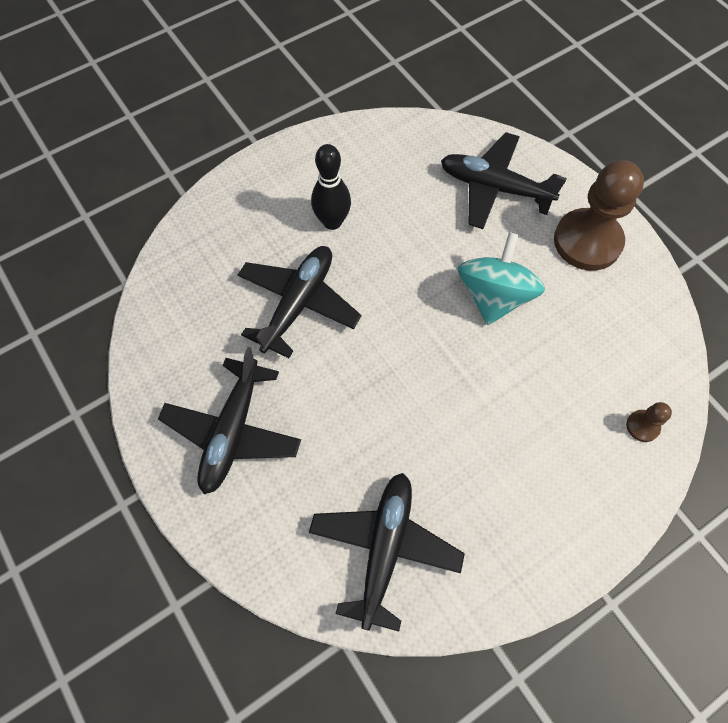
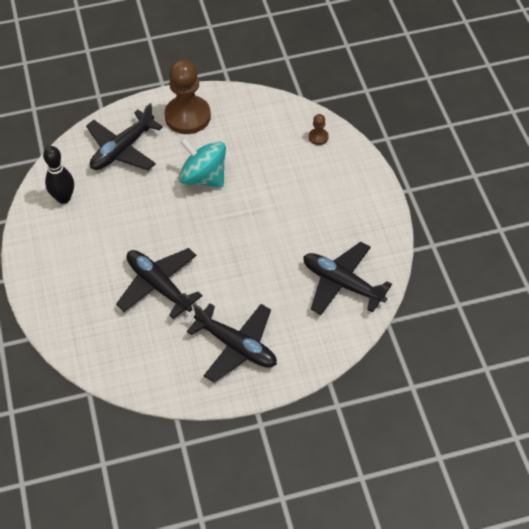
camera: 70 degrees left, 10 degrees down
(332, 222) = (102, 249): black bowling pin -> black bowling pin (63, 198)

